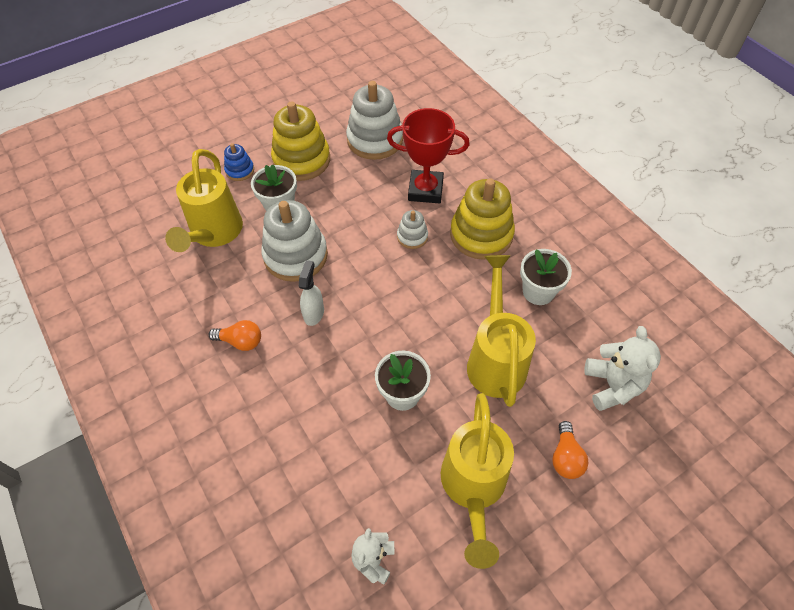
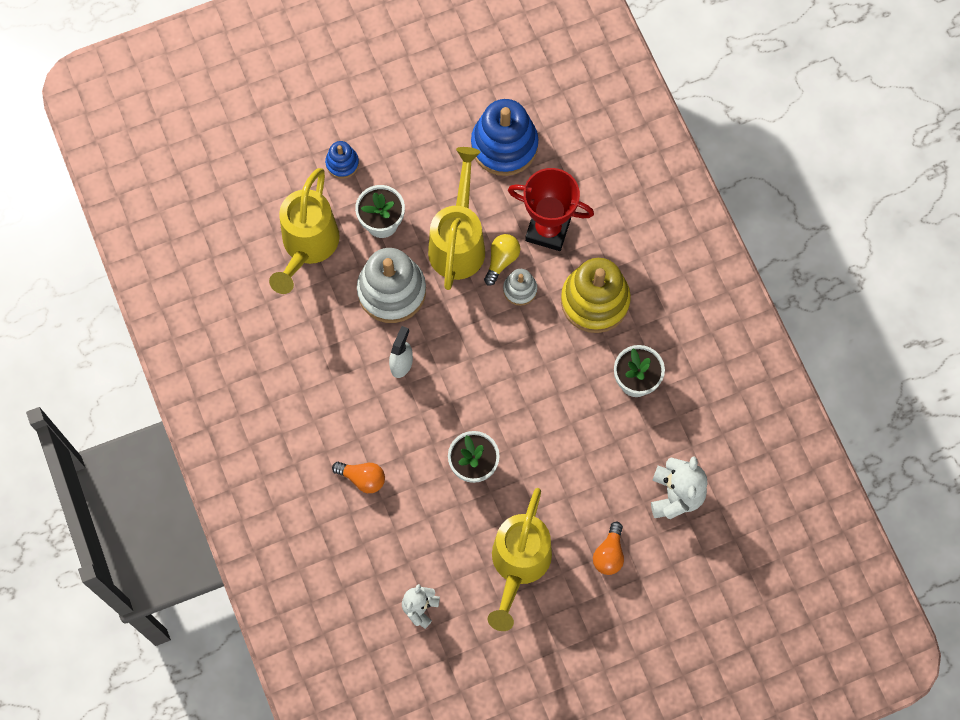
camera: 10 degrees right, 15 degrees up
(240, 341) = (325, 381): orange light bulb -> orange light bulb (362, 478)
(301, 160) = (414, 160): yellow stacking toy -> none
(375, 140) = (504, 145): white stacking toy -> blue stacking toy
(391, 218) = (501, 260): none -> yellow light bulb
(495, 358) = (571, 446): yellow watering can -> yellow watering can (458, 241)

